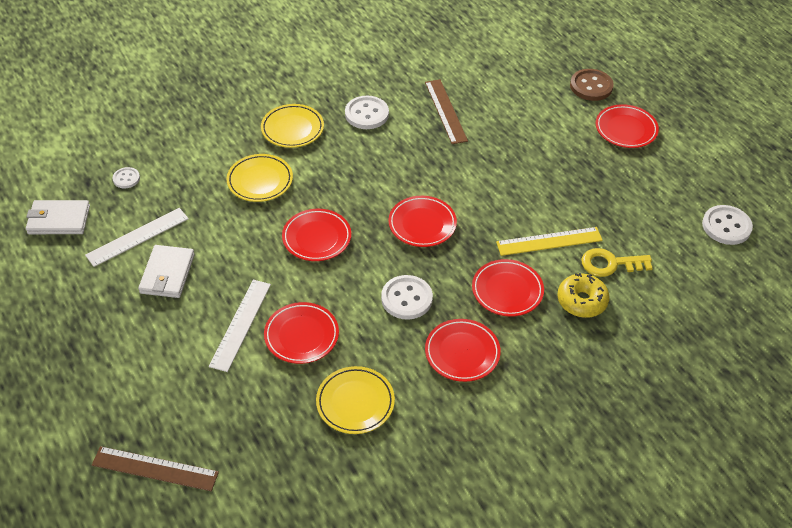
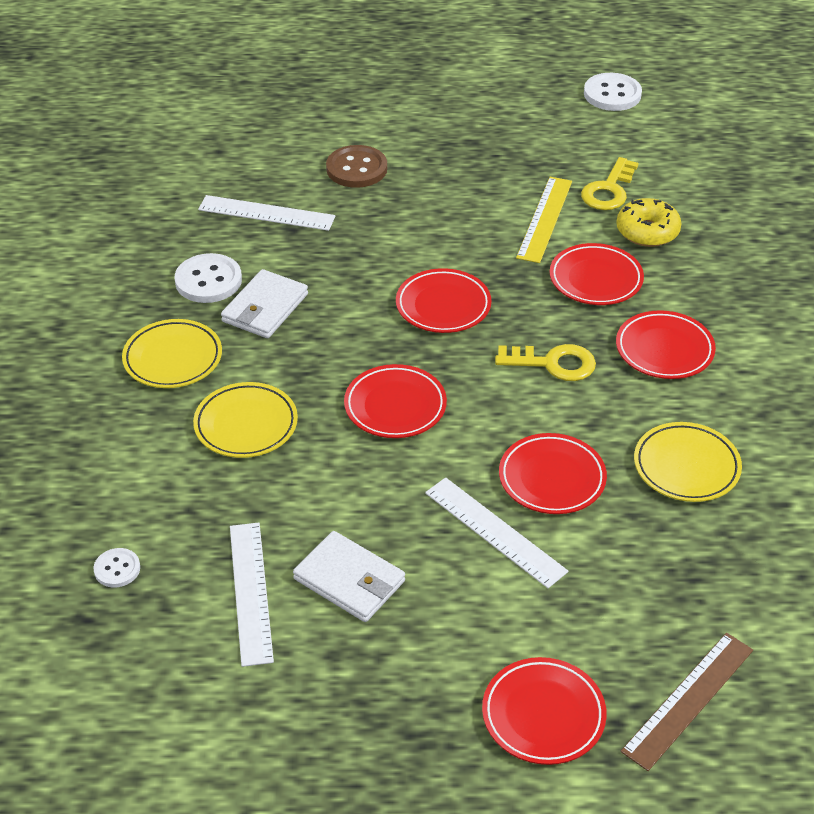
camera: 60 degrees left, 5 degrees down
(59, 220) = (139, 679): white wallet -> white wallet (265, 308)
(406, 298) = (553, 363): white button -> yellow key
(445, 111) = (266, 213): brown ruler -> white ruler
(591, 86) = (329, 90): brown button -> brown button (356, 169)
(626, 129) = (419, 96): red plate -> red plate (543, 715)

